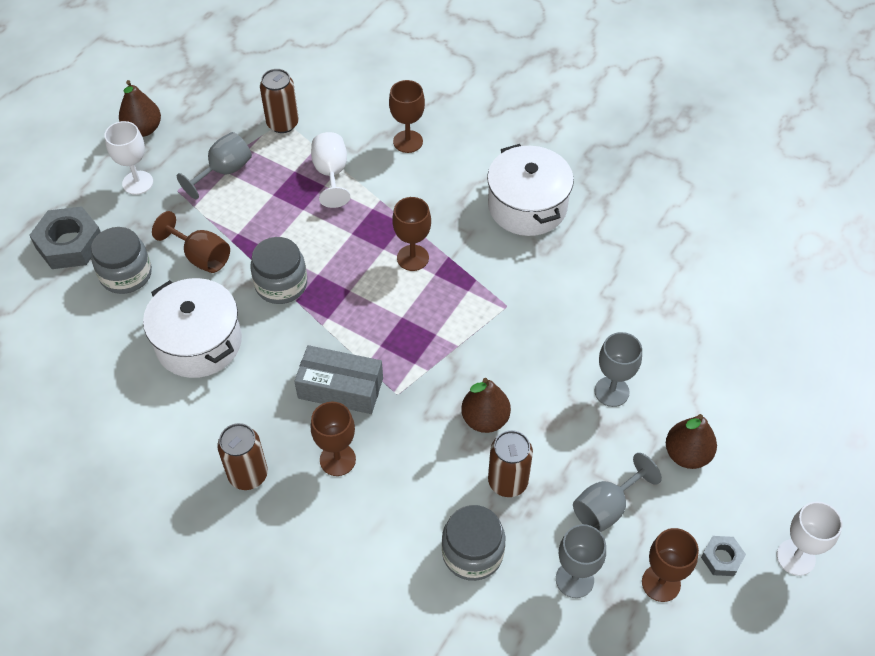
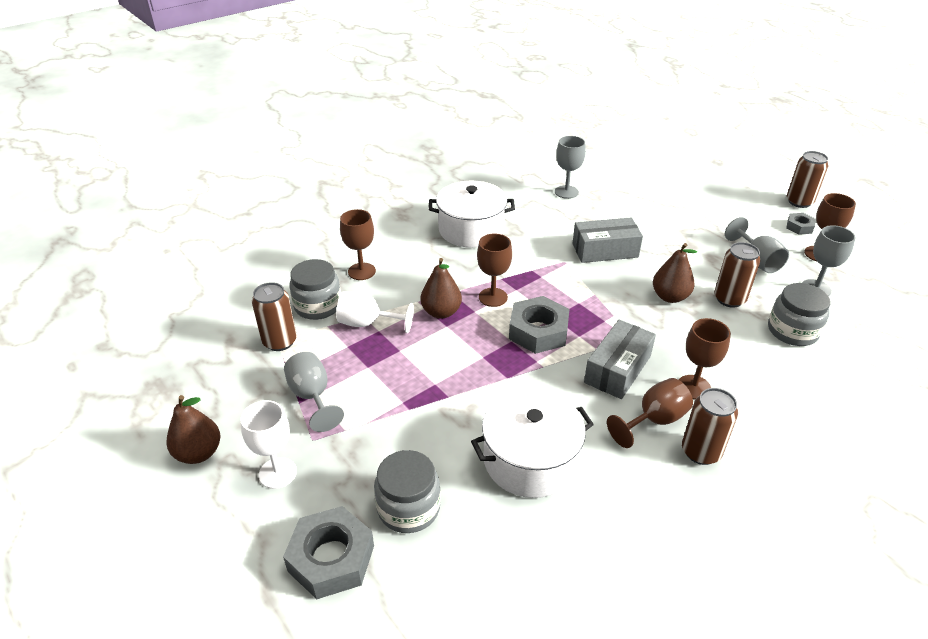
camera: 70 degrees left, 15 degrees down
(201, 257) = (418, 437): brown goblet -> brown goblet (654, 420)
(281, 284) = (483, 384): grey jar -> grey jar (318, 306)
(373, 309) = (538, 331): none -> grey nut
(549, 340) = (605, 250): none -> grey box
(611, 391) = (659, 235): grey goblet -> grey goblet (566, 192)
(687, 454) = (717, 219): brown pear -> brown pear (441, 312)
(795, 557) = (799, 202): white goblet -> brown can

